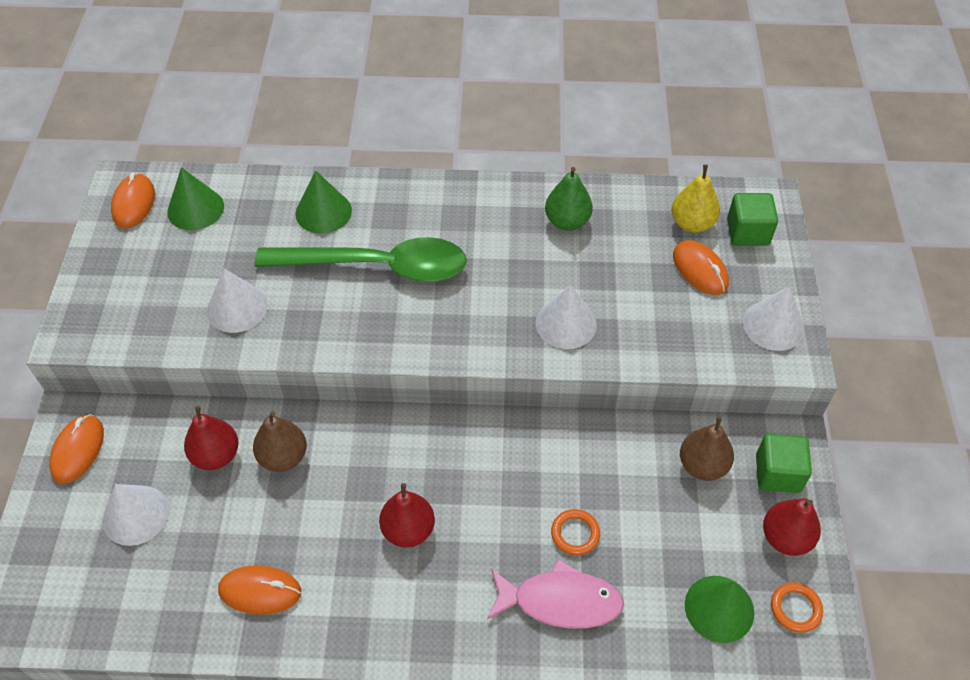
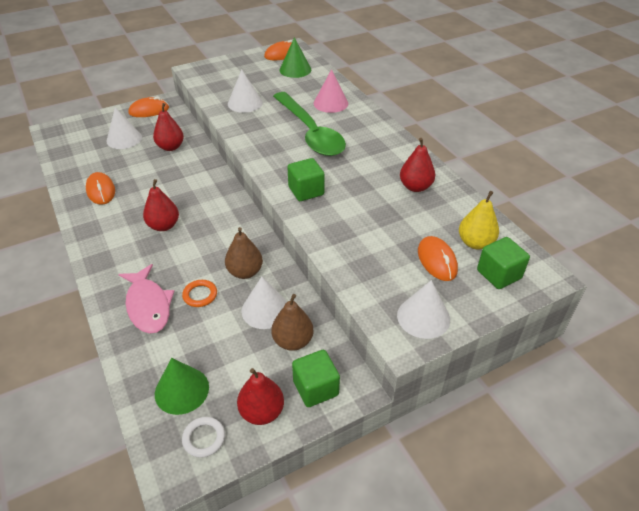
camera: 60 degrees right, 10 degrees down
(283, 457) = (183, 167): brown pear -> brown pear (245, 272)
(323, 212) = (330, 103): green cone -> pink cone
(502, 329) = (306, 191): none -> green cube
(566, 324) = (332, 214): white cone -> white cone (265, 310)
(567, 221) = (415, 187): green pear -> red pear
(700, 270) = (437, 260): orange mouse -> orange mouse turned 45 degrees counterclockwise
(795, 608) = (204, 438): orange ring -> white ring

